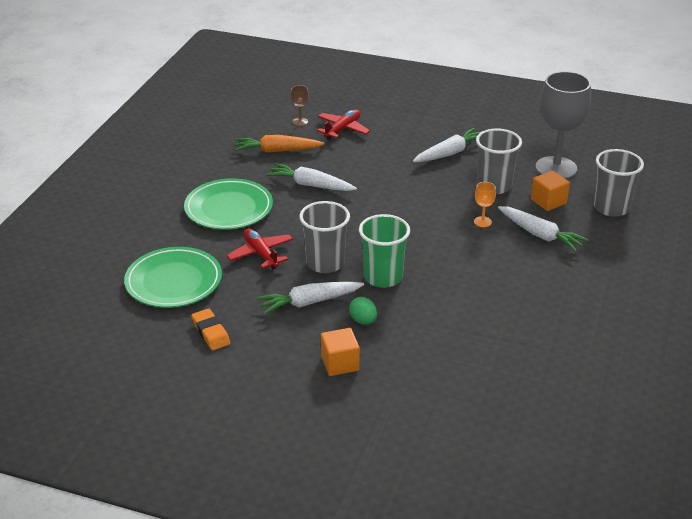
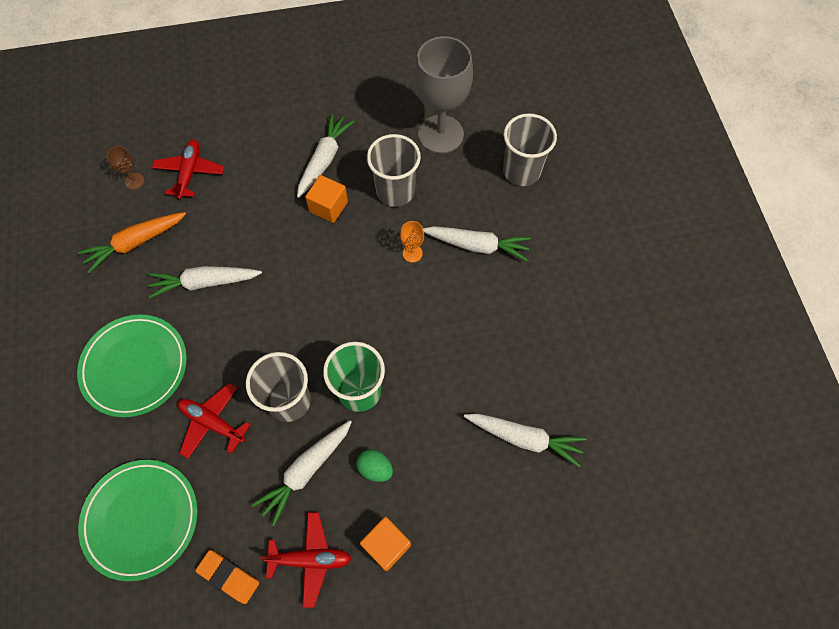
camera: 30 degrees left, 30 degrees up
(276, 347) = (310, 559): none -> red plane
(499, 350) = (524, 438): none -> white carrot
(548, 201) = (459, 190): orange cube -> orange cube (328, 207)

